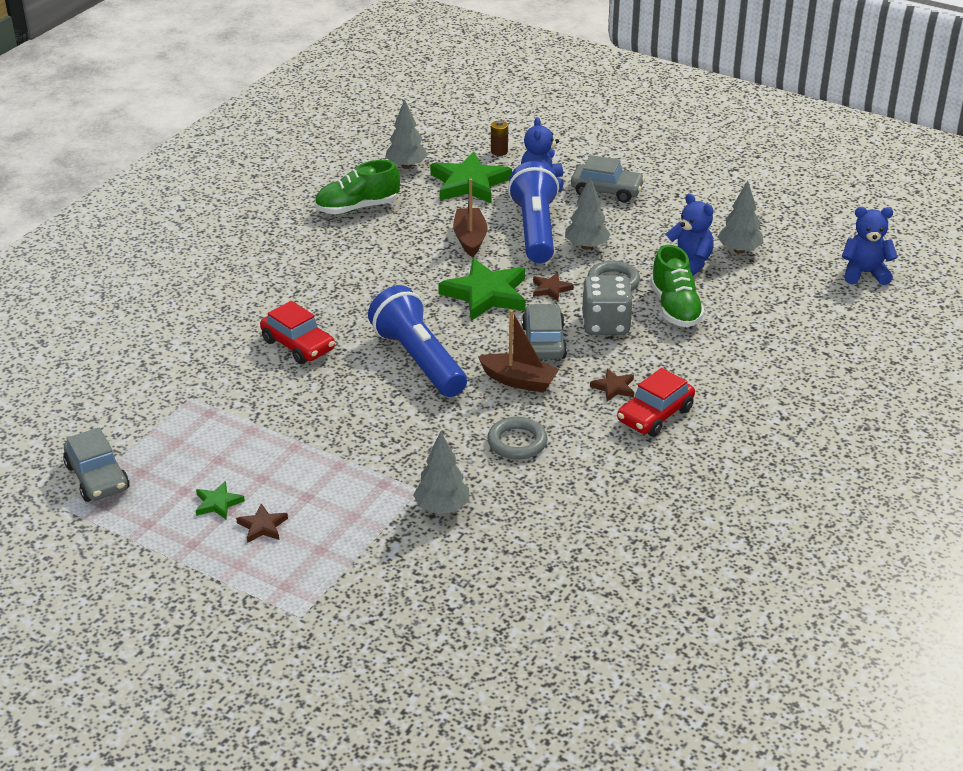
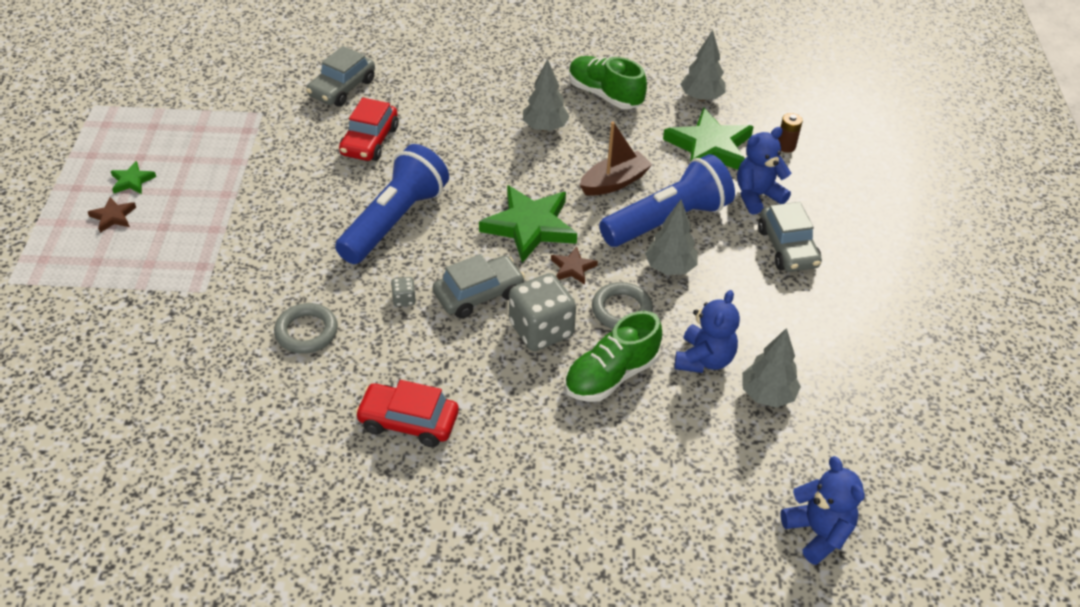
camera: 60 degrees right, 10 degrees up
(97, 477) = (136, 107): grey car -> grey car (342, 88)
(442, 508) = (185, 315): grey tree -> grey tree (545, 127)
(519, 381) = (404, 299): brown boat -> grey dice
(614, 387) = (436, 373): brown star -> none

